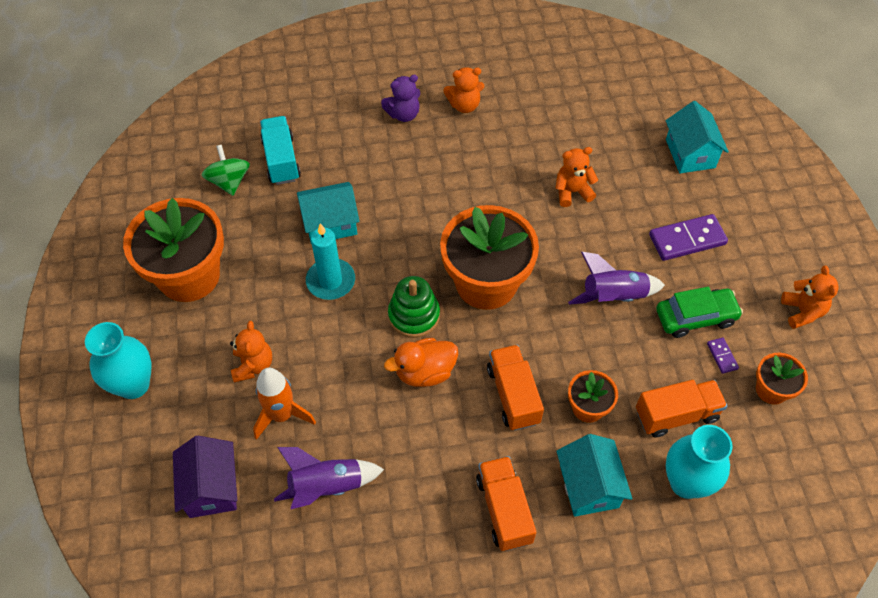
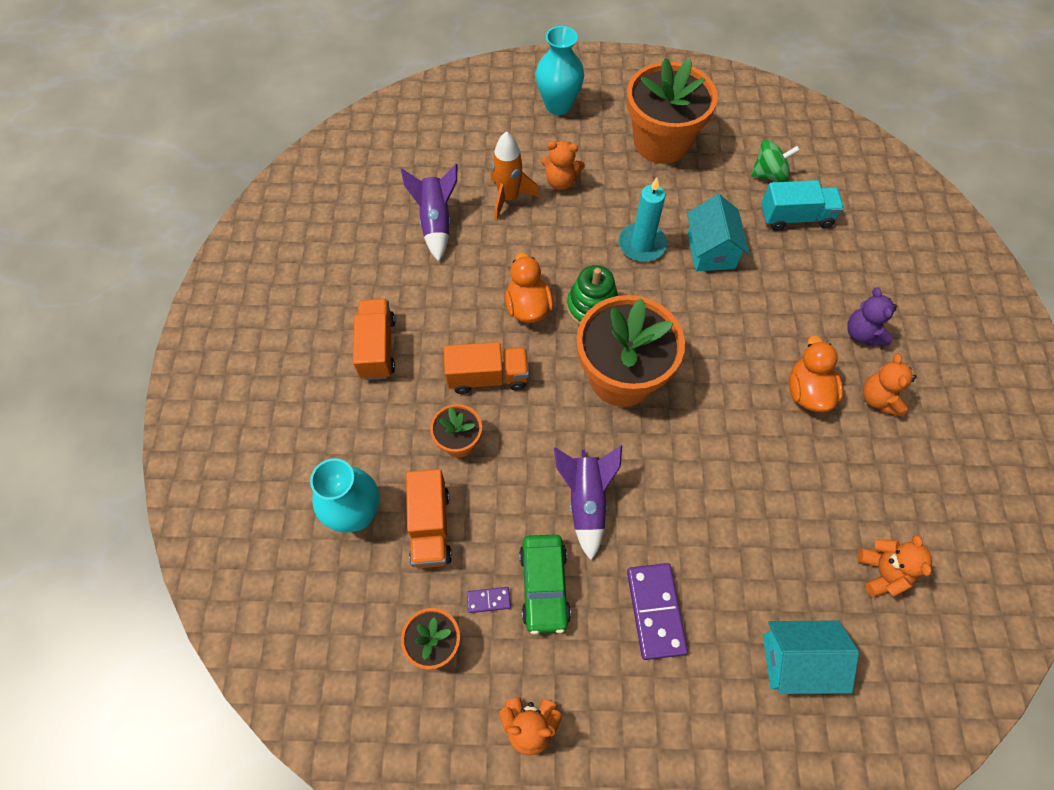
camera: 100 degrees right, 5 degrees up
(211, 488) = (456, 150): purple house -> none
(469, 150) = (807, 392): none -> orange duck
(504, 510) = (377, 348): orange truck -> orange truck turned 90 degrees counterclockwise
(572, 192) = (739, 492): orange teddy bear -> orange teddy bear (882, 572)
(589, 486) = (379, 423): turquoise house -> none

